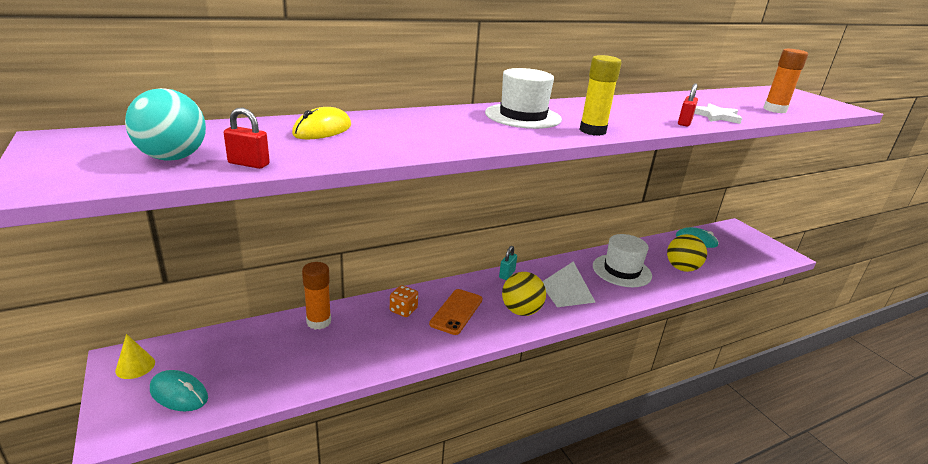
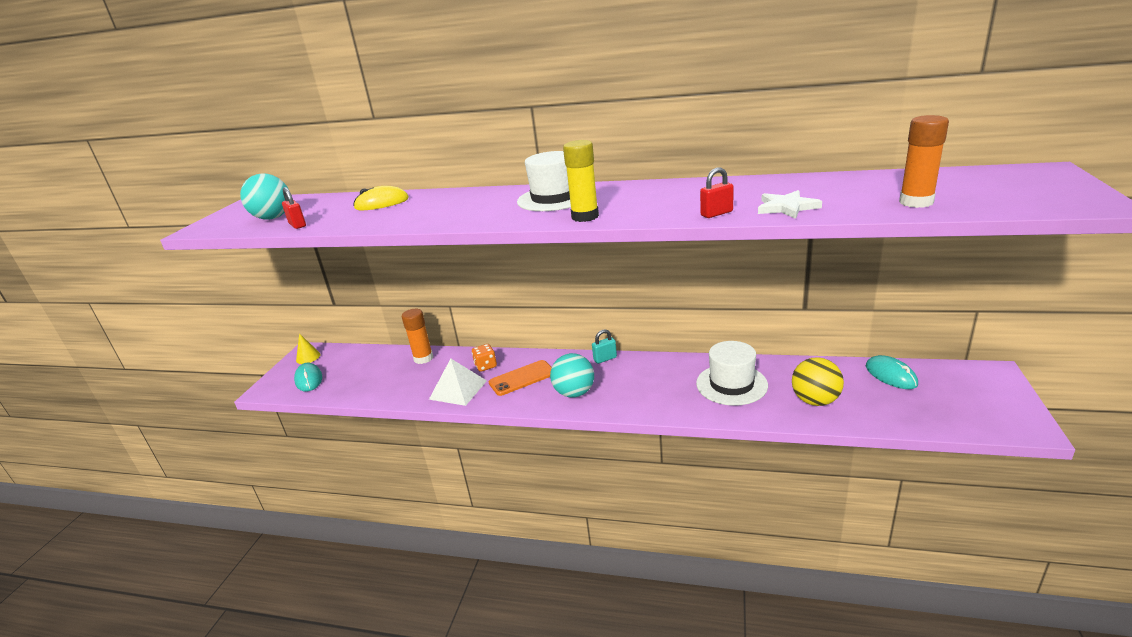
camera: 45 degrees right, 0 degrees up
(521, 311) = (574, 393): yellow ball -> turquoise ball
(567, 292) = (640, 389): white pyramid -> white pyramid (458, 390)

